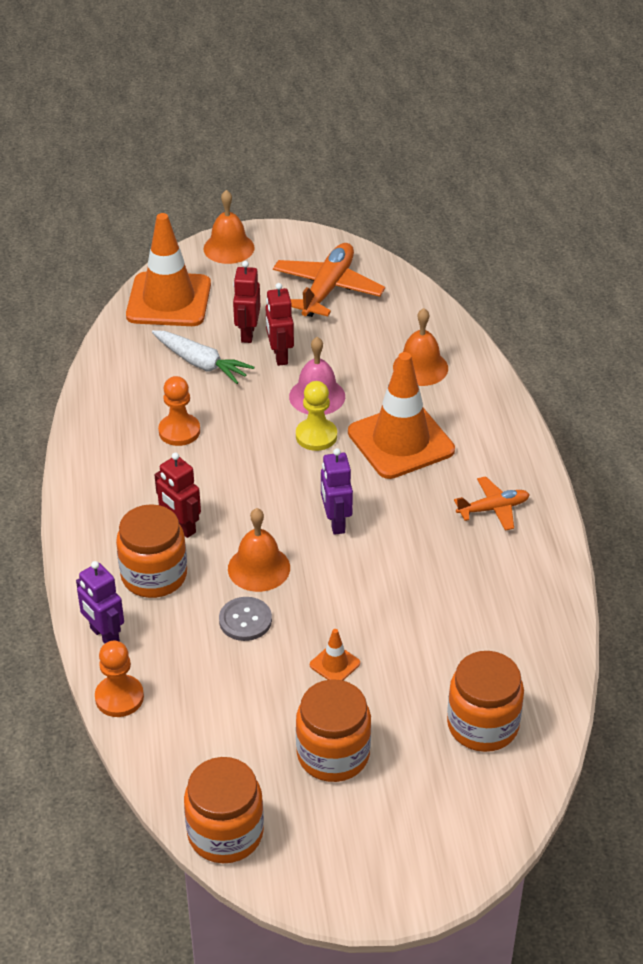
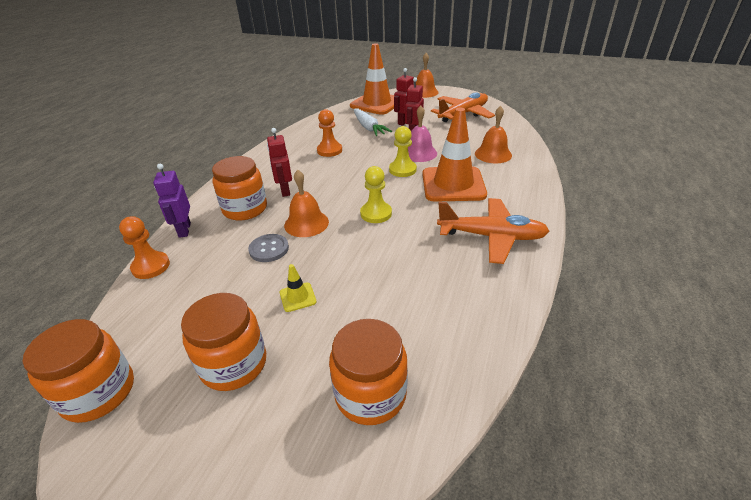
camera: 30 degrees right, 5 degrees down
(334, 664) = (297, 297): orange traffic cone -> yellow traffic cone
(335, 522) = (376, 214): purple robot -> yellow pawn
(493, 509) = (492, 236): orange plane -> orange plane, size x1.75

